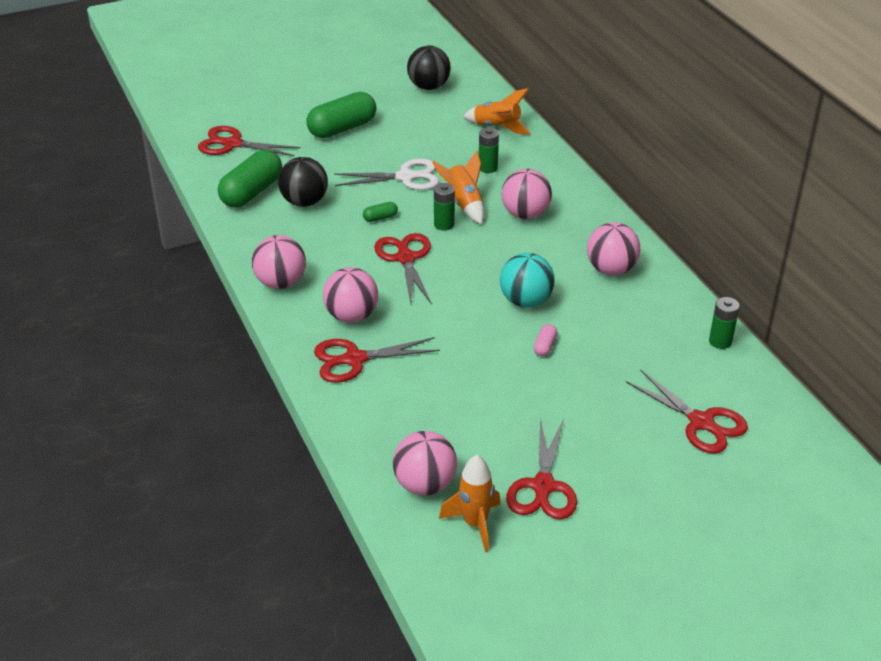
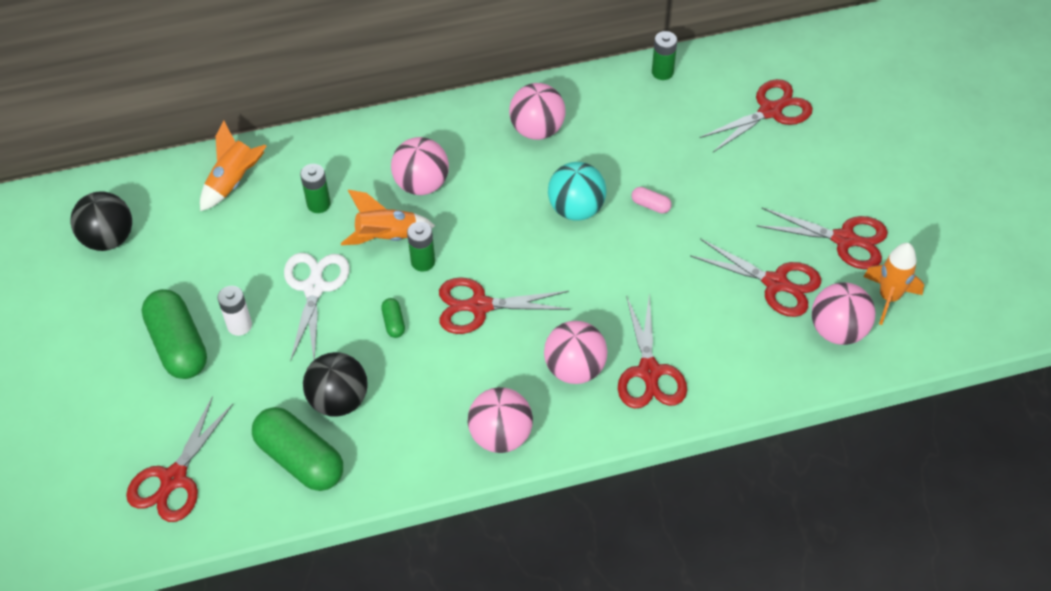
camera: 80 degrees left, 15 degrees up
(364, 150) = (239, 325): none -> white battery
(473, 436) = (775, 283): none -> red scissors

